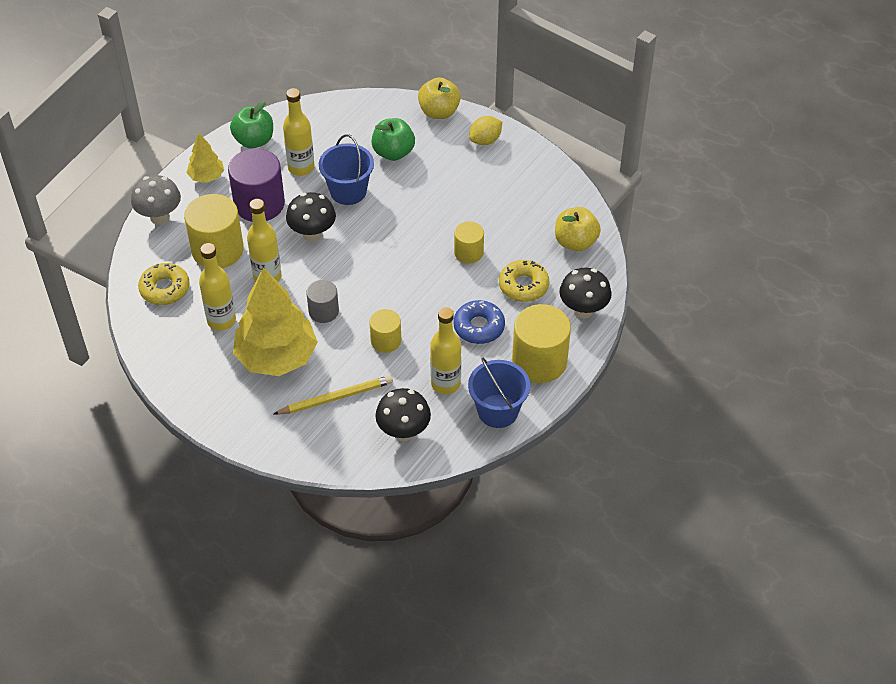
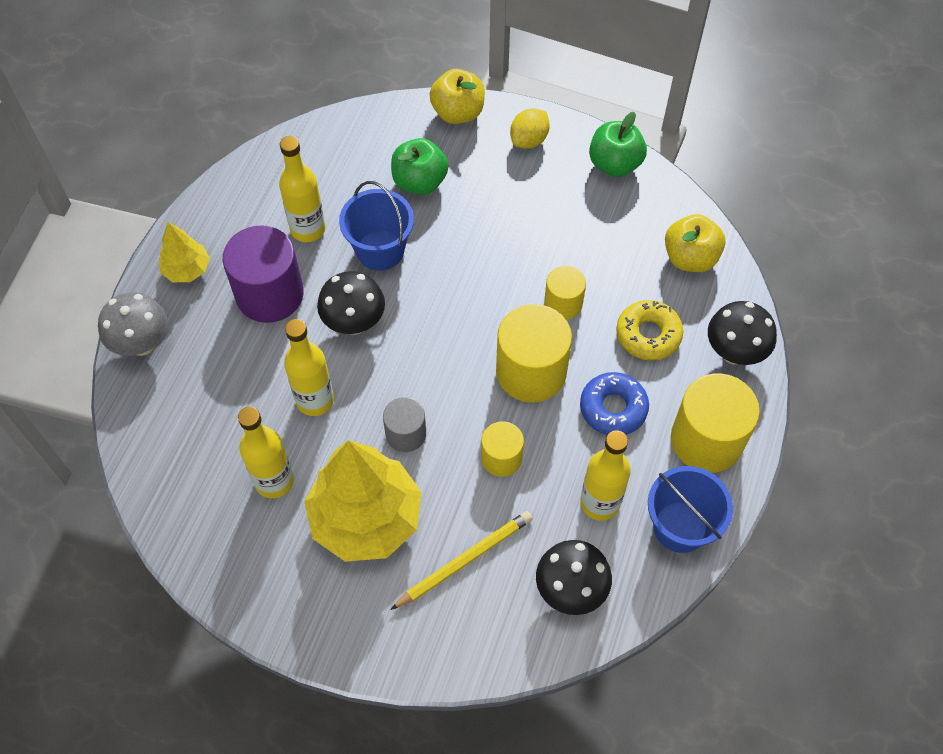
camera: 15 degrees left, 10 degrees up
(165, 289) = (182, 451): yellow donut -> none
(217, 250) = (235, 375): yellow cylinder -> yellow cylinder (531, 372)
(254, 140) = (234, 203): green apple -> green apple (614, 164)

